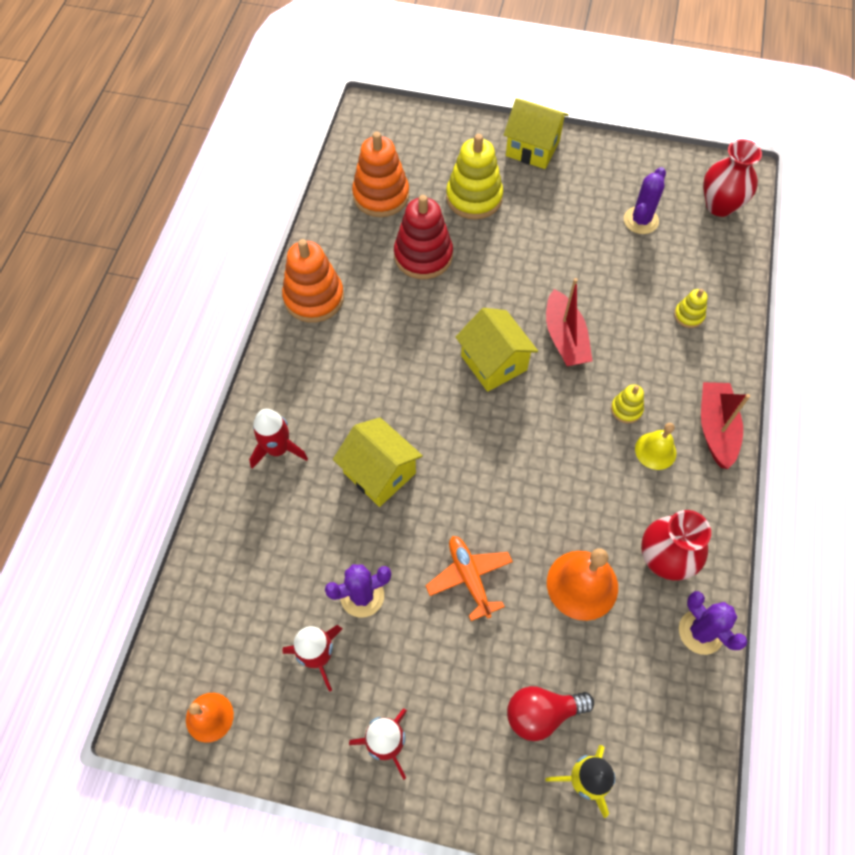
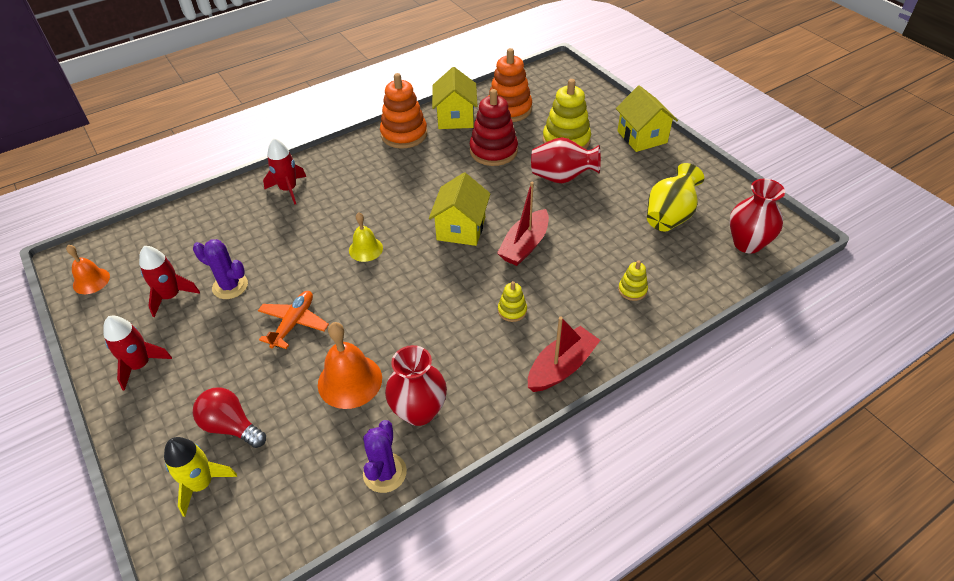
camera: 45 degrees right, 15 degrees down
(379, 473) = (321, 236): yellow house -> yellow house (455, 118)
(516, 242) = (562, 178): none -> red vase
(641, 220) = (669, 216): purple cactus -> yellow vase
(655, 451) = (500, 347): yellow bell -> yellow bell (365, 249)

